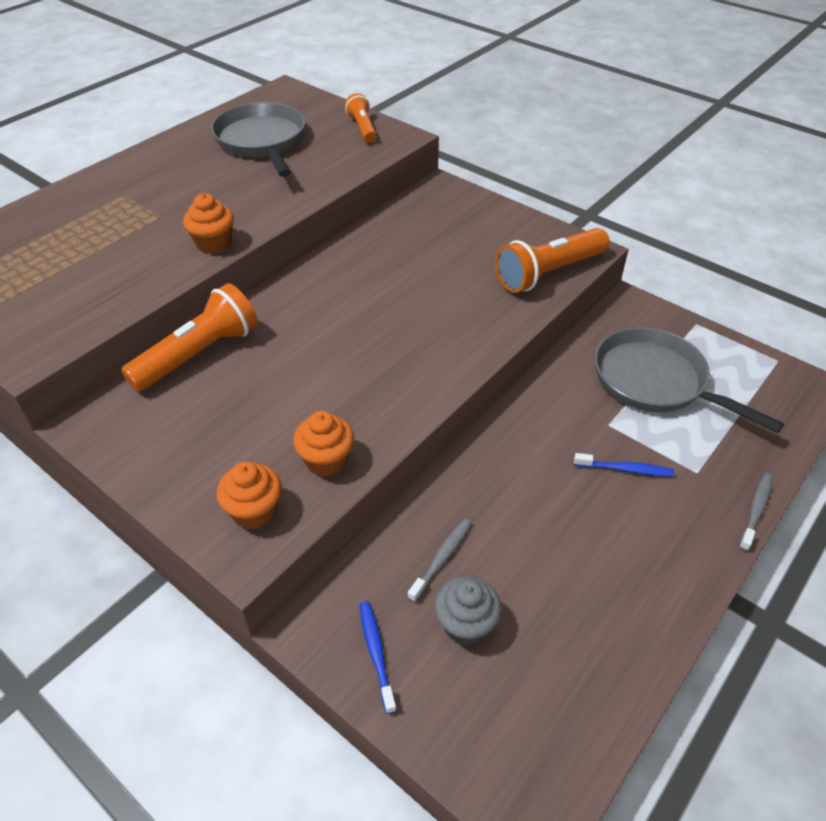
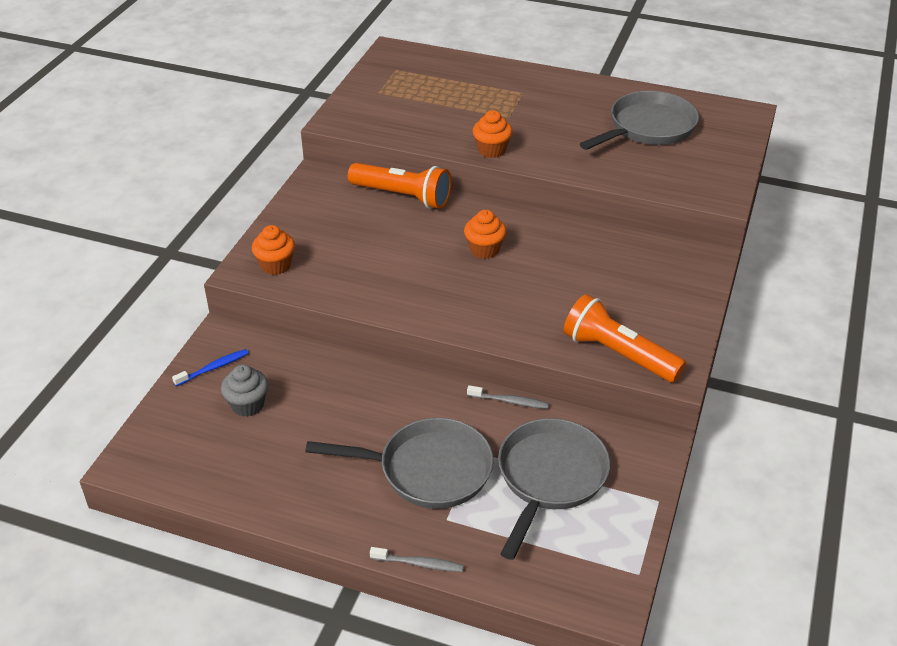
camera: 70 degrees right, 5 degrees down
(326, 460) = (331, 283): orange cupcake -> orange cupcake (484, 249)
(362, 128) = (718, 173): orange flashlight -> none
(441, 558) = (297, 381): grey toothbrush -> grey toothbrush (509, 401)
(625, 469) = (428, 470): blue toothbrush -> grey pan

